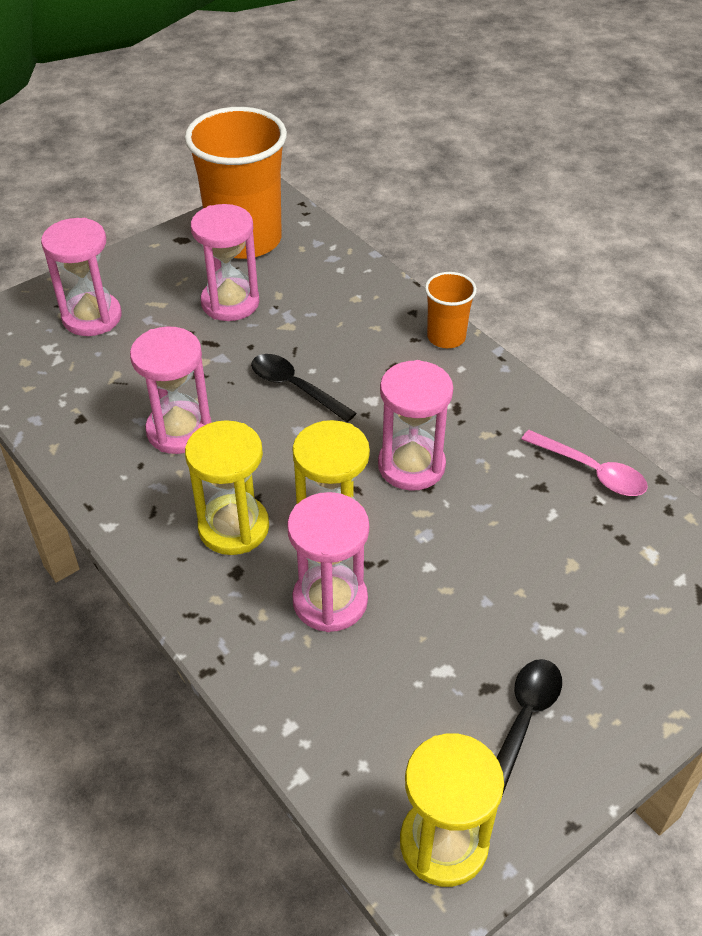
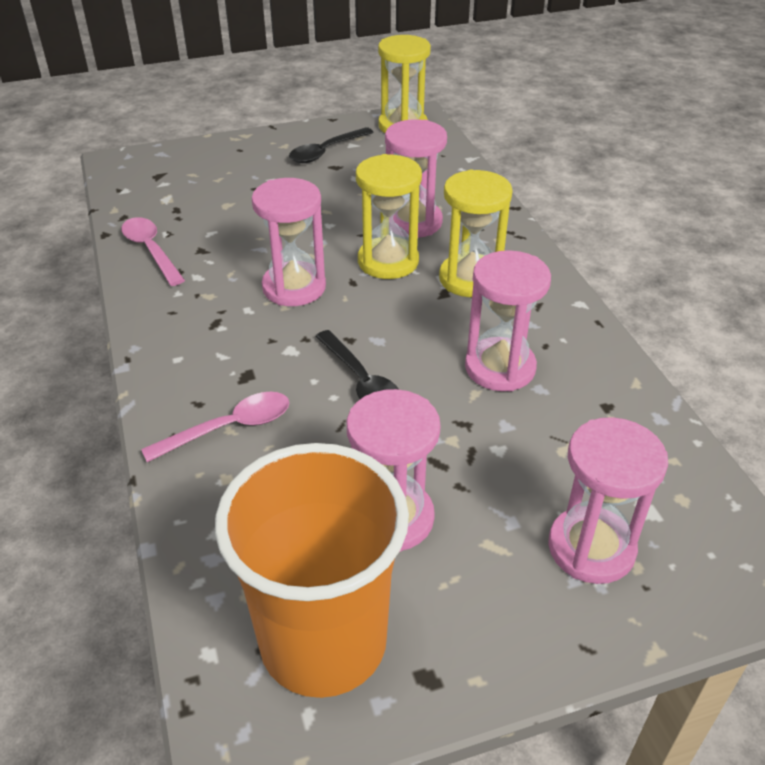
camera: 160 degrees left, 5 degrees down
(377, 328) = (229, 428): none -> pink spoon
(446, 337) = (162, 396): orange cup -> none

